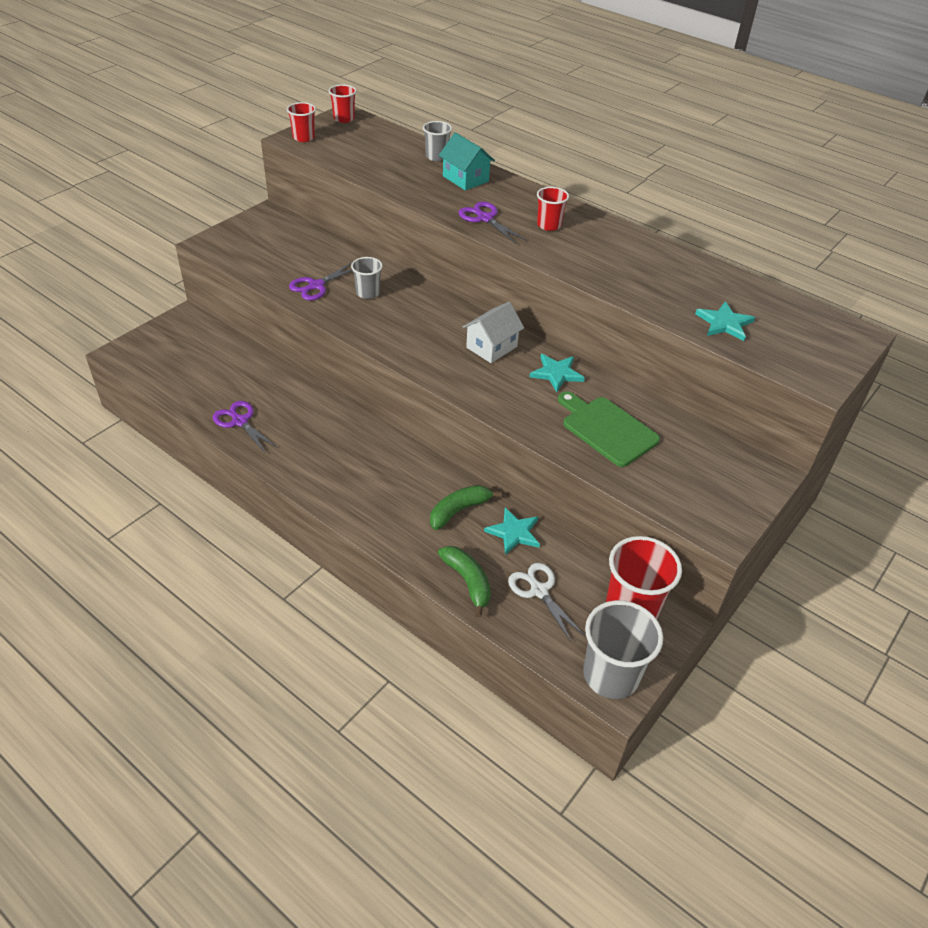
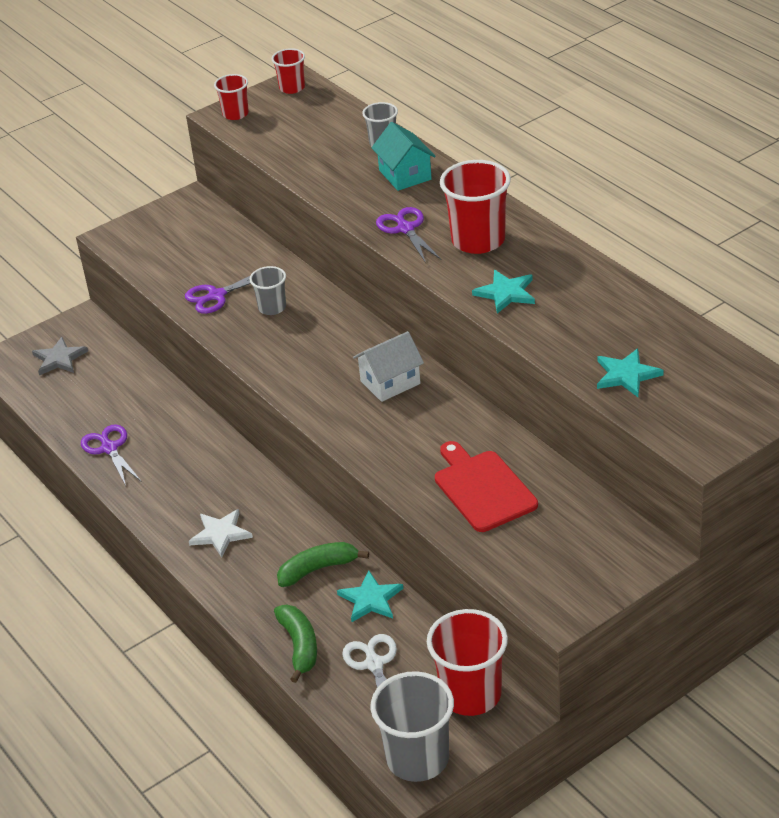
camera: 20 degrees right, 5 degrees down
(173, 349) = (59, 359): none -> grey star
(363, 488) = (220, 534): none -> white star
(549, 225) = (478, 240): red cup -> red cup, size x1.81
(556, 373) = (453, 419): turquoise star -> turquoise star (506, 293)
(607, 429) = (482, 488): green cutting board -> red cutting board

